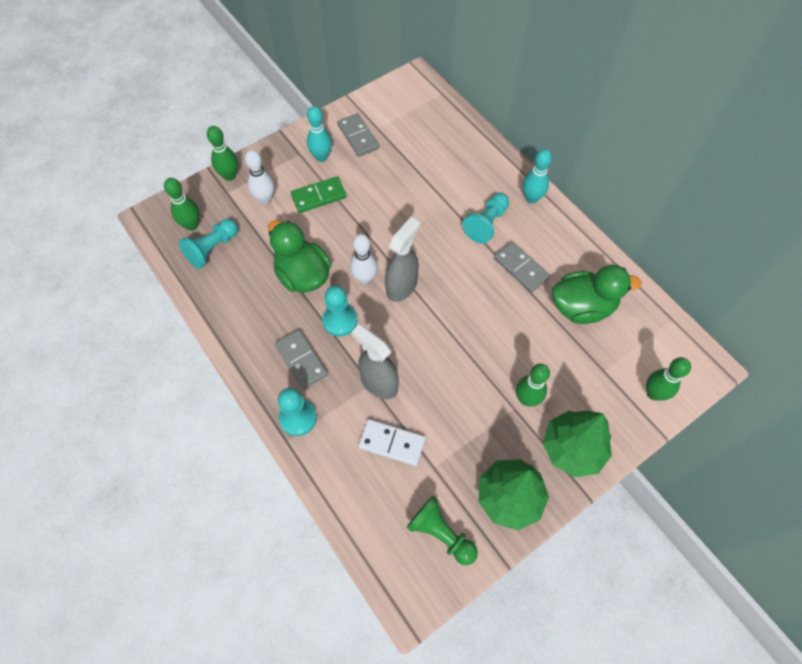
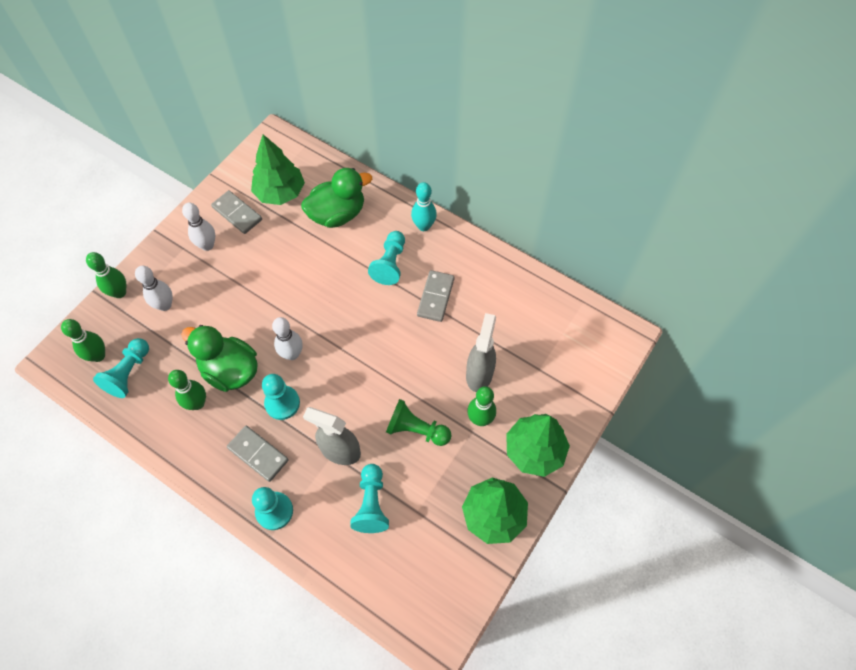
camera: 20 degrees left, 0 degrees up
(319, 196) = (218, 286): green domino -> none
(321, 157) = (207, 245): turquoise bowling pin -> white bowling pin
(392, 443) = (371, 503): white domino -> turquoise pawn
(402, 286) = (330, 350): grey spray bottle -> grey spray bottle (479, 374)
(404, 129) = (280, 193): none -> green tree
(441, 533) = (444, 570): green pawn -> green pawn (416, 429)
(520, 268) = (435, 297): grey domino -> grey domino turned 75 degrees clockwise
(582, 307) = (502, 316): green duck -> green duck (337, 214)
(653, 393) = (588, 375): green bowling pin -> green bowling pin (197, 403)

